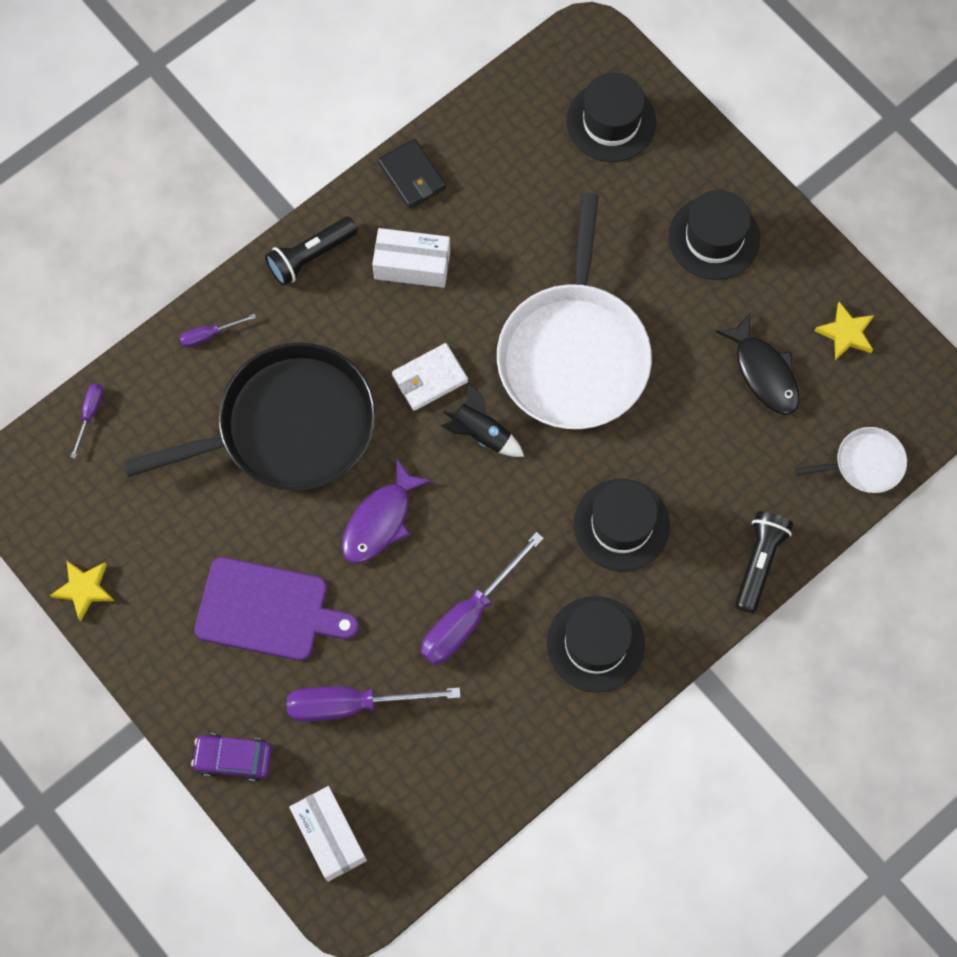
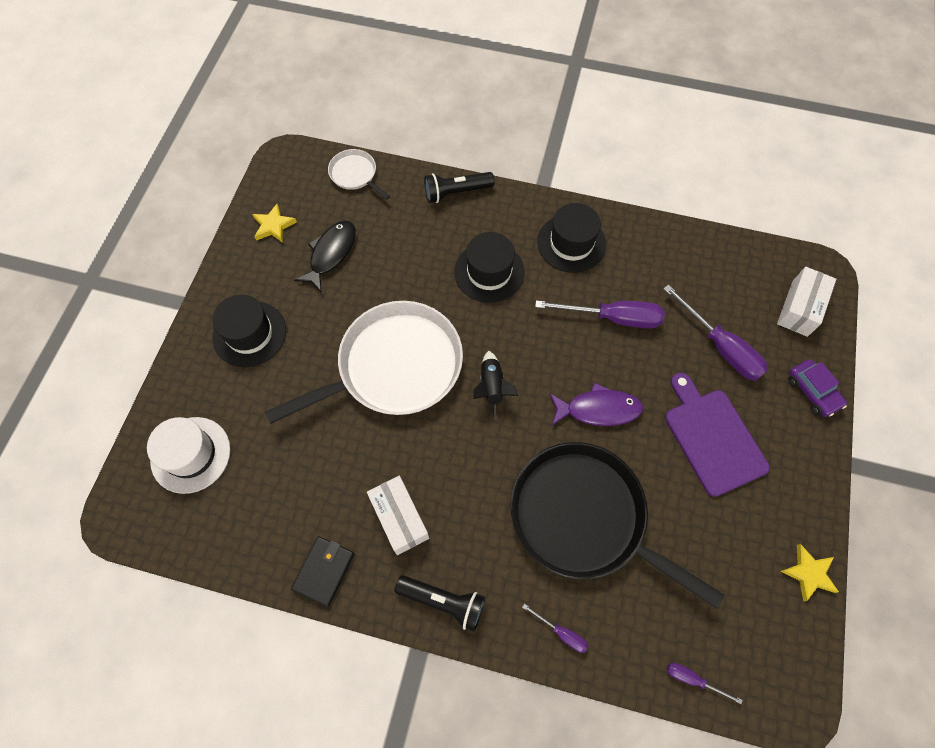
camera: 125 degrees left, 5 degrees down
(90, 414) = (692, 679): purple screwdriver -> purple screwdriver turned 45 degrees clockwise
(429, 378) = (477, 446): white wallet -> none
(611, 122) = (190, 454): black hat -> white hat

